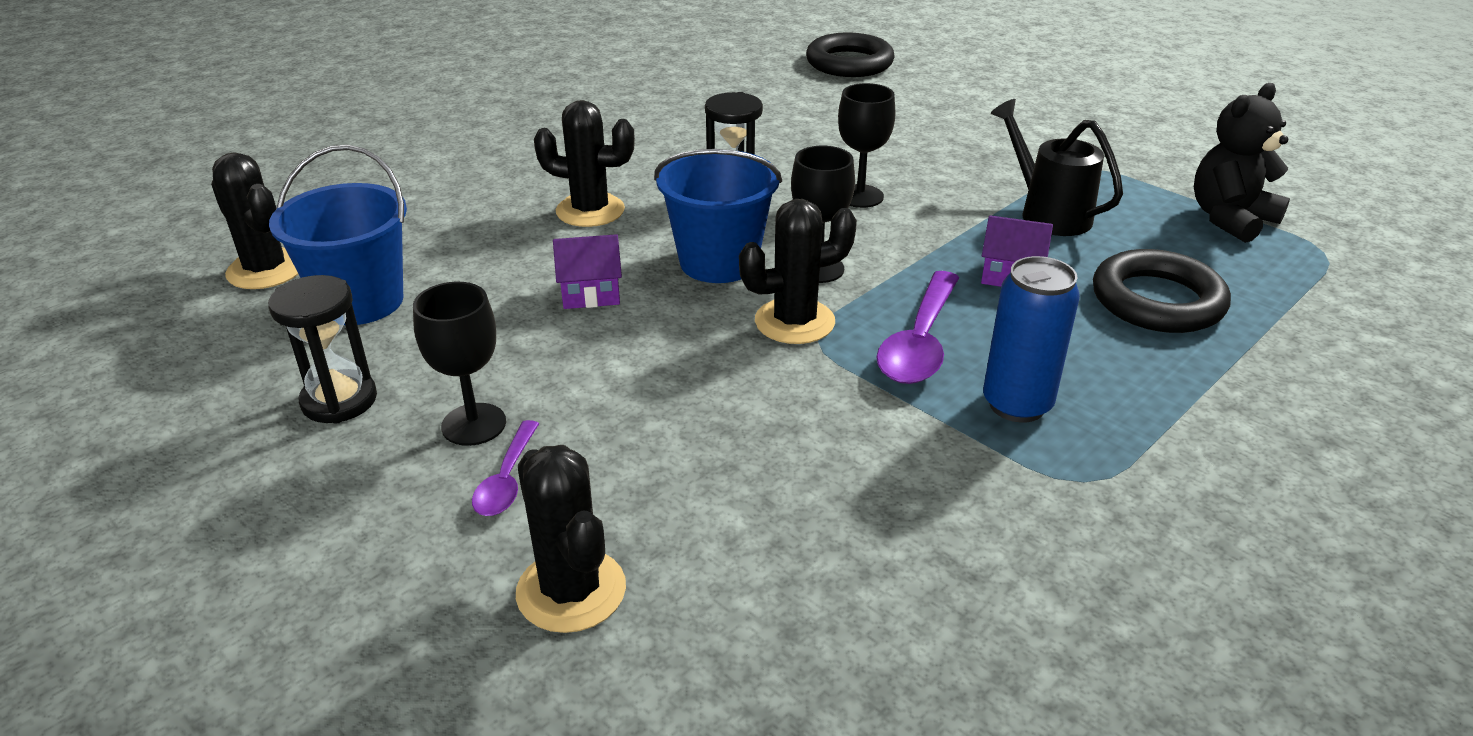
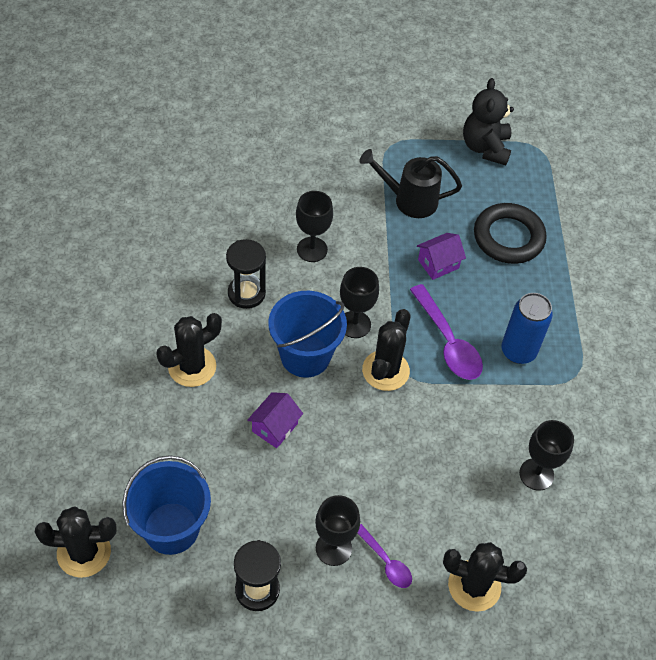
camera: 50 degrees left, 20 degrees up
(849, 63) = (165, 114): black ring -> none
(855, 541) = (536, 474): none -> black goblet

